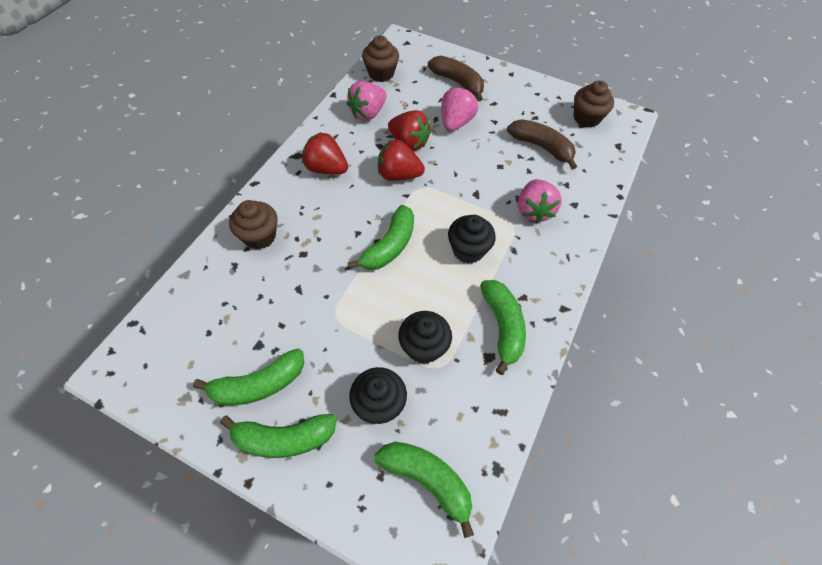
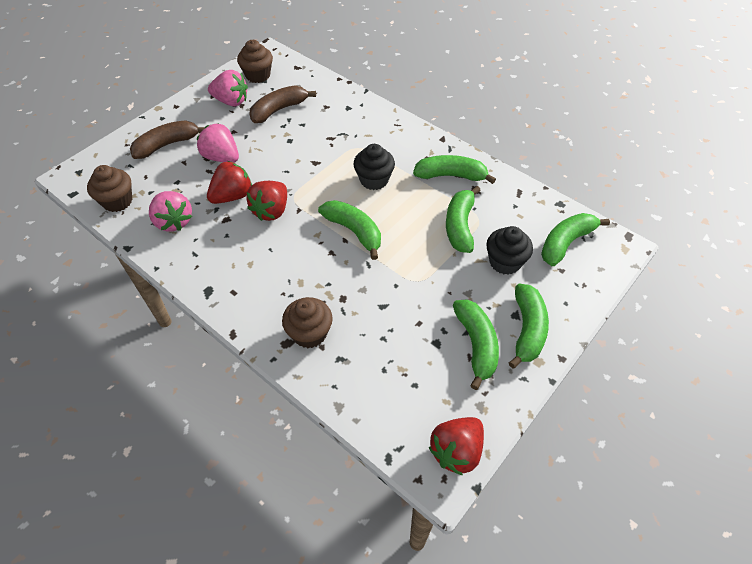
camera: 75 degrees left, 5 degrees down
(326, 168) = (238, 267): red strawberry -> red strawberry (456, 451)
(423, 347) = (460, 226): black cupcake -> green banana
(533, 211) = (346, 132): pink strawberry -> pink strawberry (231, 101)

